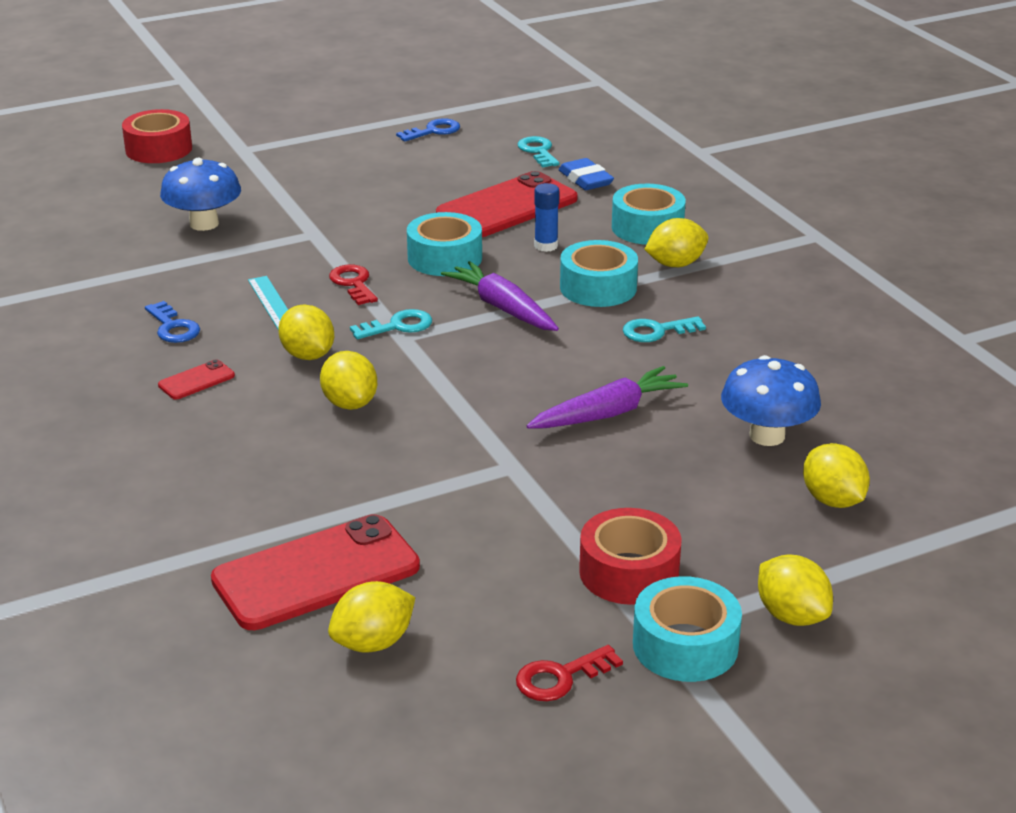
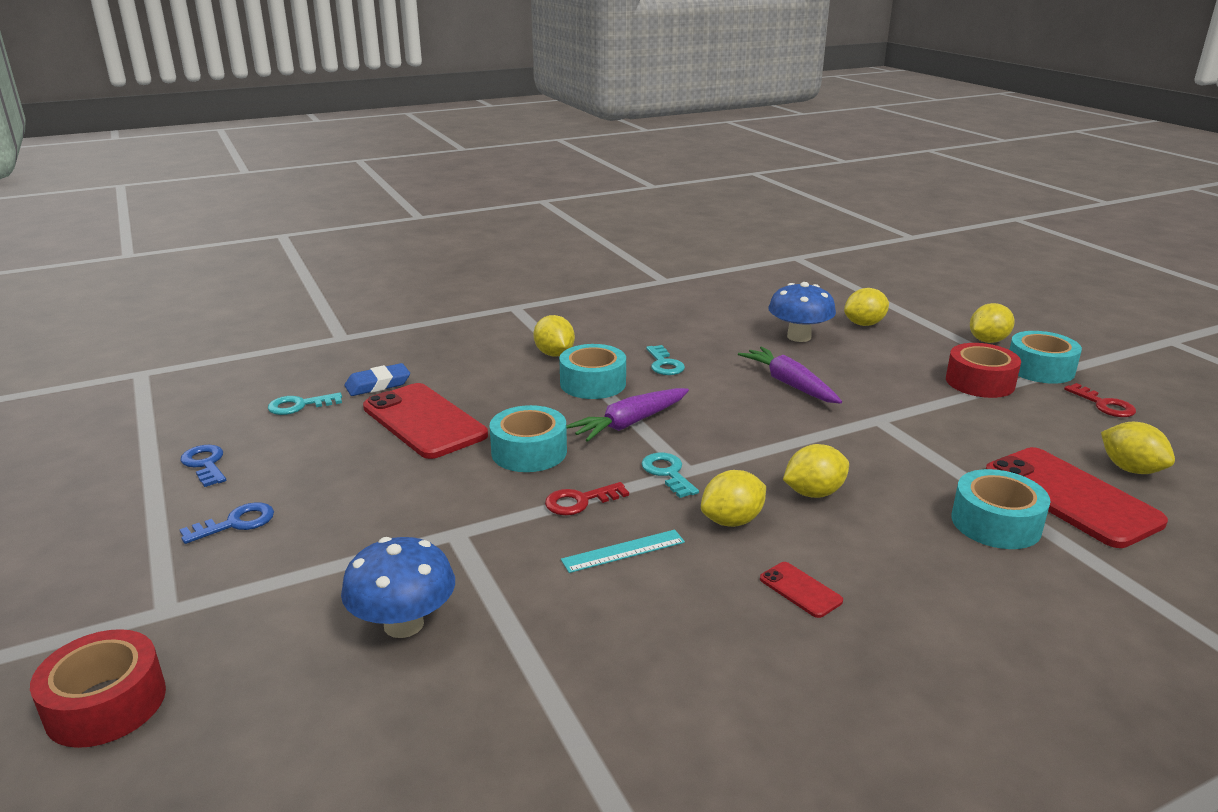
camera: 90 degrees left, 5 degrees down
(173, 327) = (686, 621): blue key -> blue key (235, 523)
(546, 246) = (512, 404): blue glue stick -> none
(647, 228) = (486, 362): turquoise tape -> turquoise tape (996, 523)

